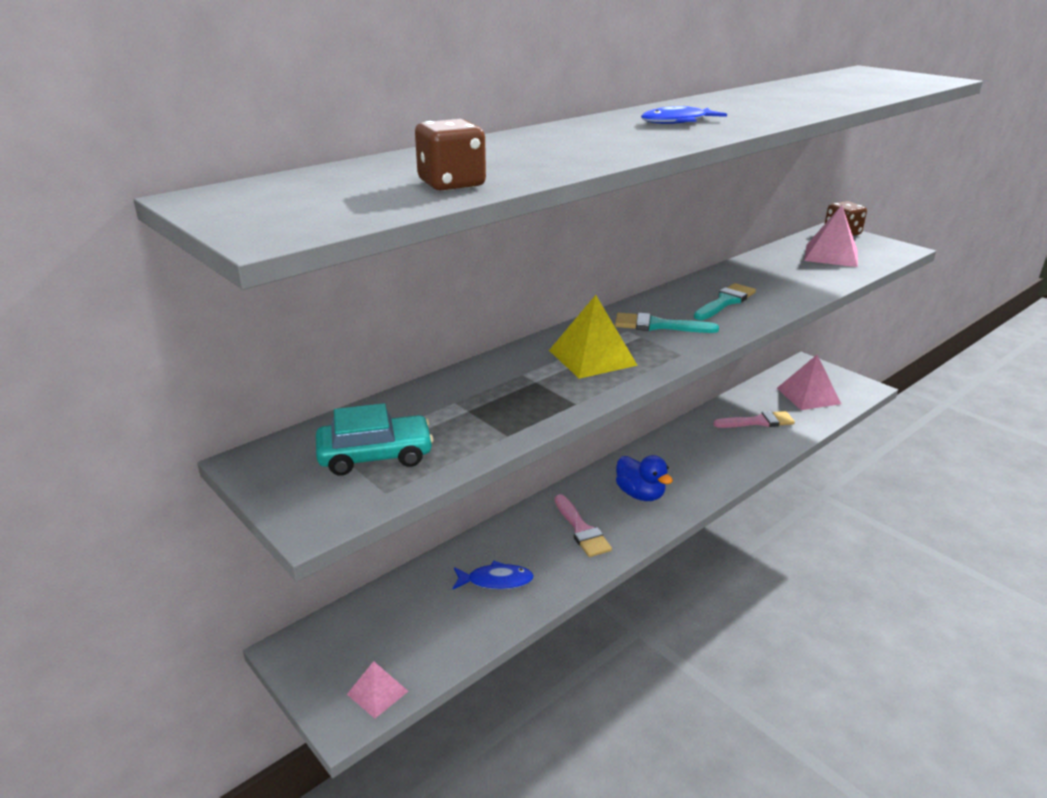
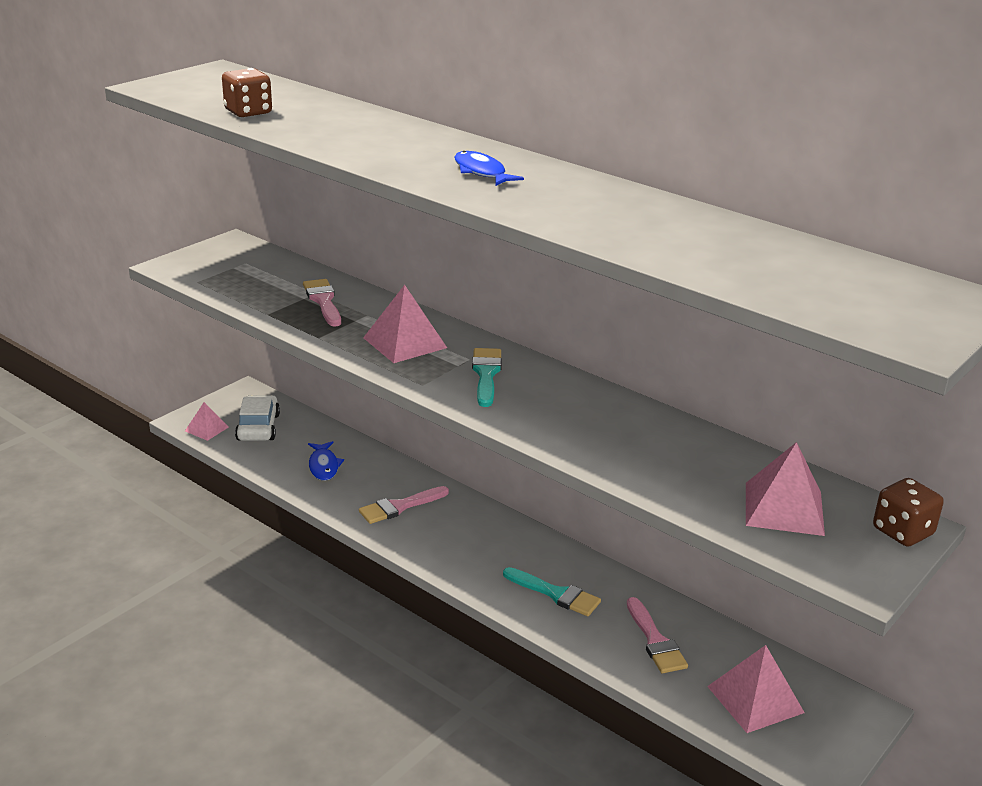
camera: 80 degrees right, 0 degrees up
(375, 455) = (240, 274): turquoise car -> none
(391, 638) = (258, 427): none -> white car
(480, 398) = (323, 301): none -> pink brush
(592, 357) = (405, 343): yellow pyramid -> pink pyramid
(640, 494) = (465, 542): blue duck -> none
(725, 302) = (567, 415): turquoise brush -> turquoise brush (556, 594)

